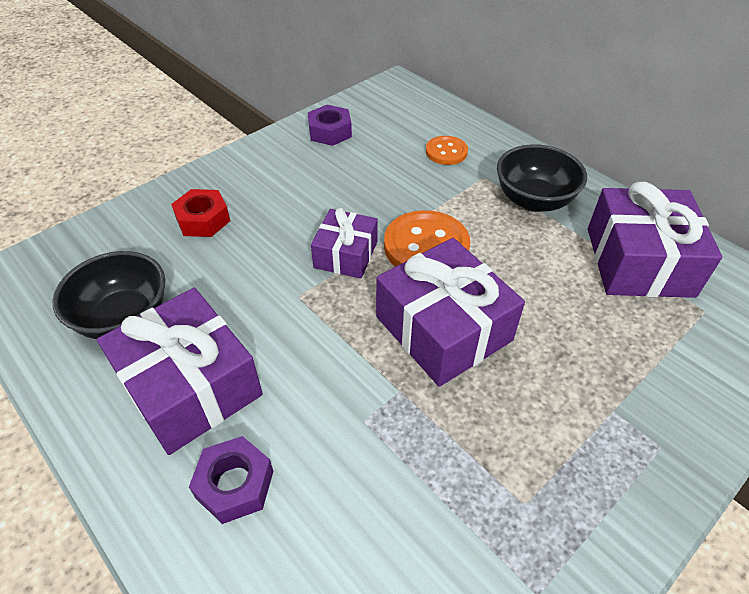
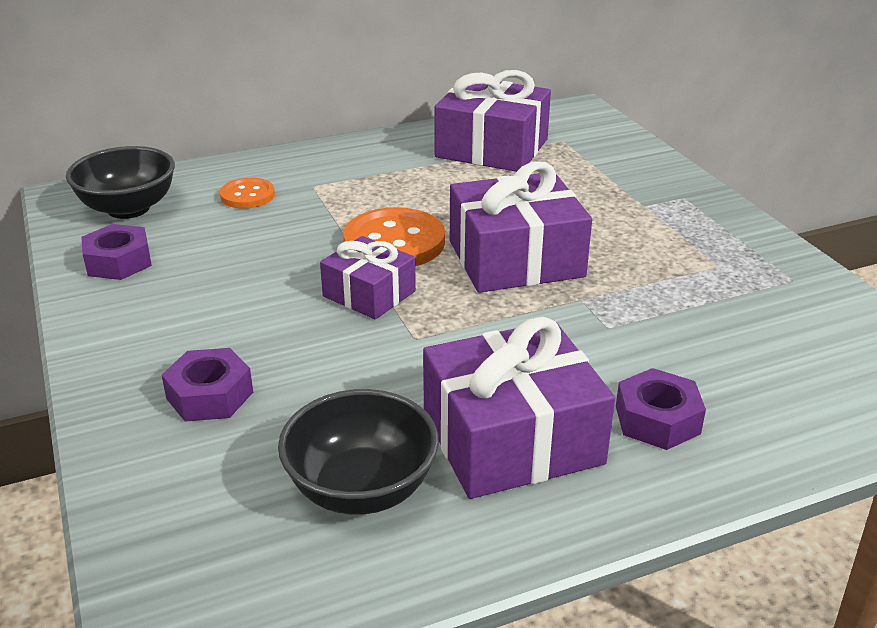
camera: 70 degrees left, 15 degrees down
(203, 220) = (210, 395): red nut -> purple nut
(533, 200) = (373, 170): black bowl -> black bowl (128, 208)

